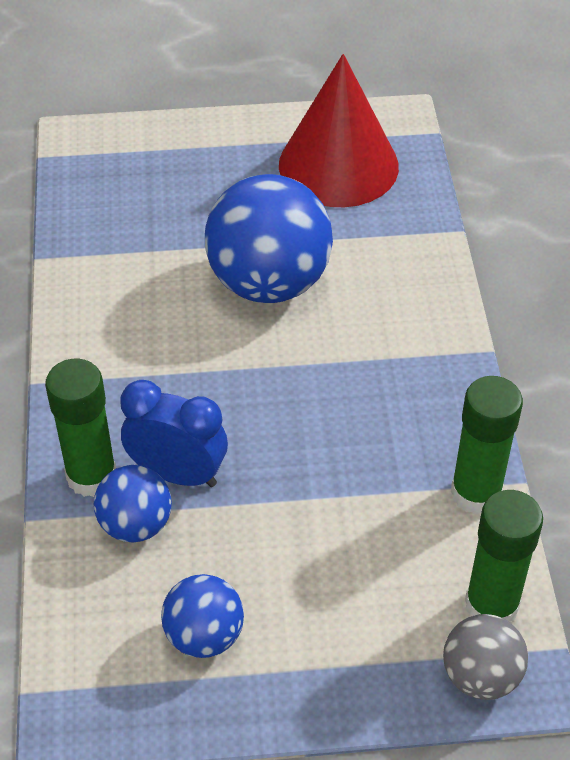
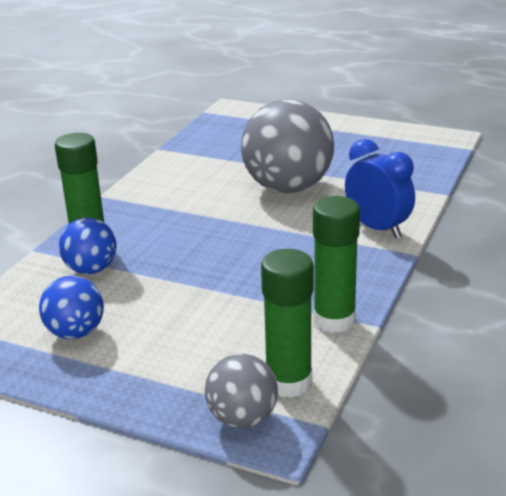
camera: 30 degrees right, 20 degrees down
(178, 474) = (141, 255): blue clock -> blue clock (377, 228)
(269, 282) = (288, 188): blue ball -> grey ball
(338, 165) = (385, 149): red cone -> none

